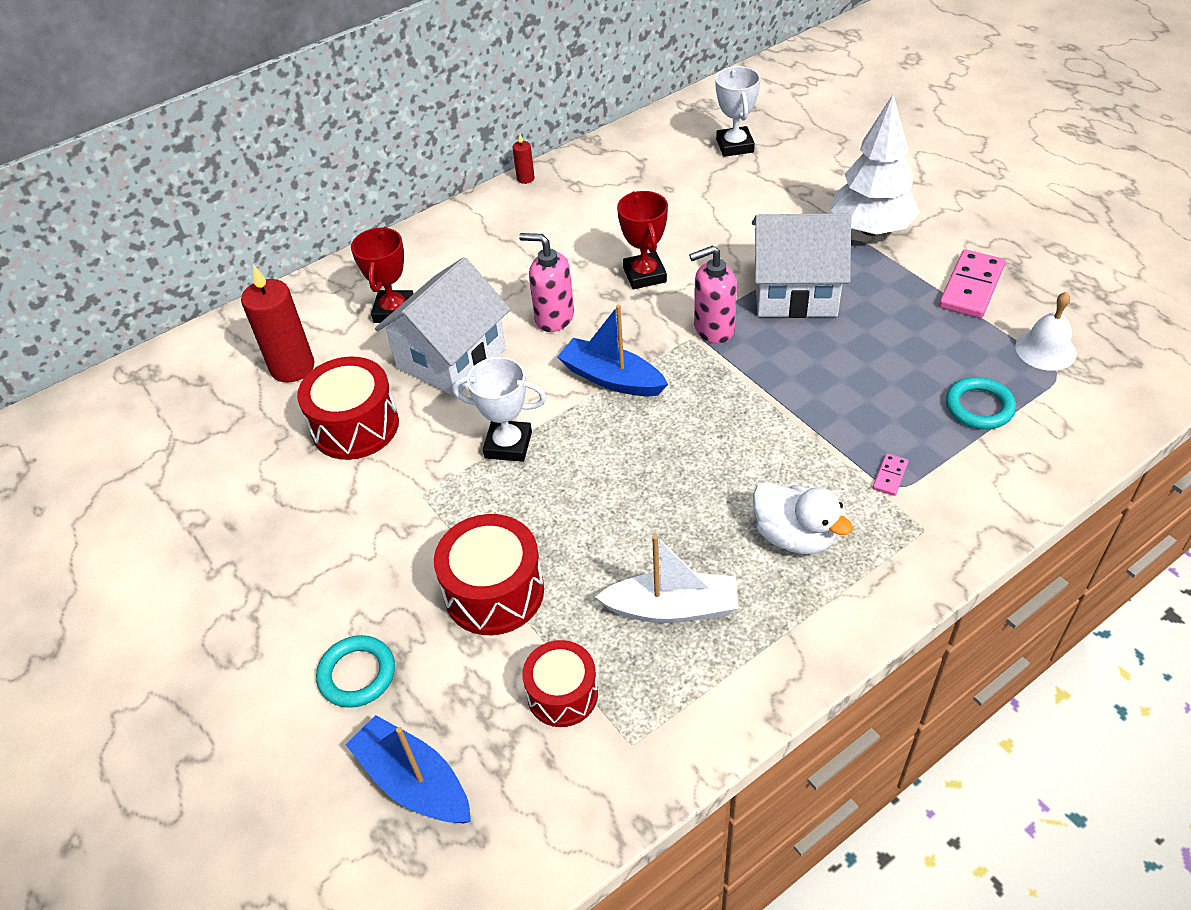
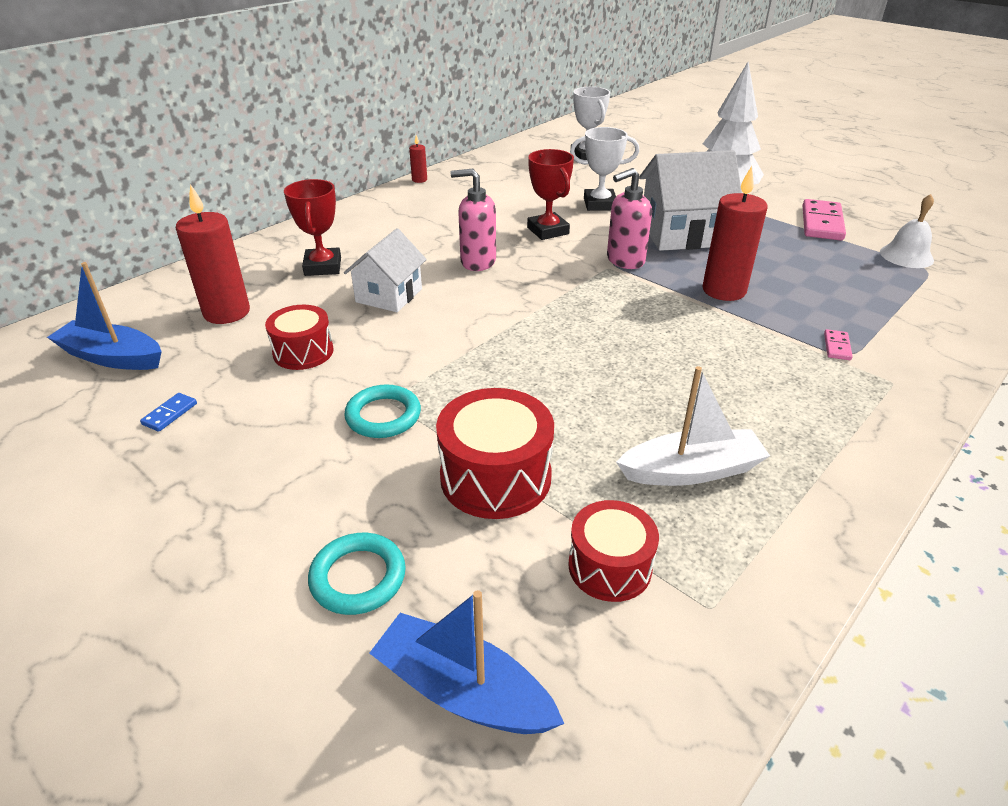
camera: 15 degrees left, 10 degrees down
(229, 488) = (170, 414): none -> blue domino
(355, 426) = (303, 352): red drum -> red drum, size x0.66
(451, 358) = (389, 295): white house -> white house, size x0.64
(508, 445) = (467, 353): white trophy -> white trophy (599, 204)
(611, 378) = (548, 298): blue boat -> blue boat (112, 357)
(794, 536) = (778, 399): white duck -> none
(804, 384) = (724, 290): none -> red candle
(979, 407) = (880, 294): turquoise ring -> turquoise ring (383, 416)

